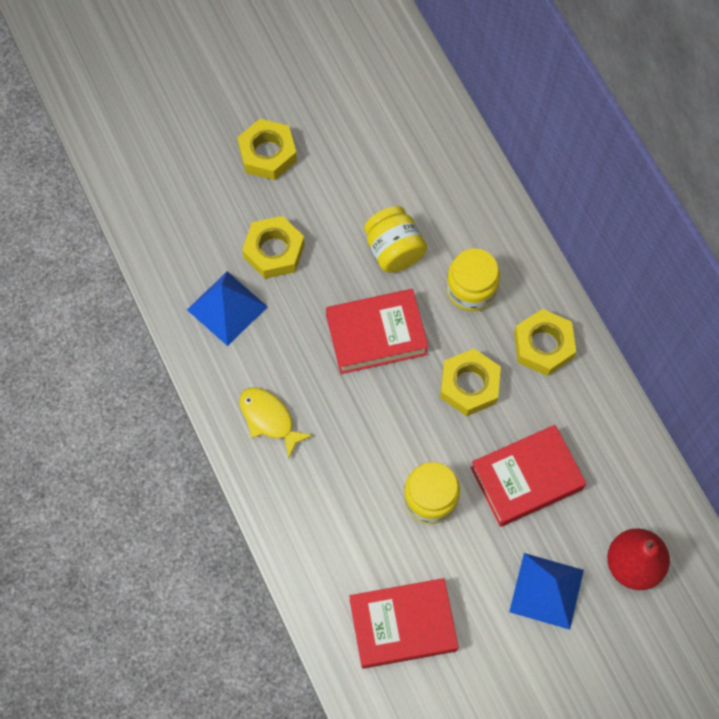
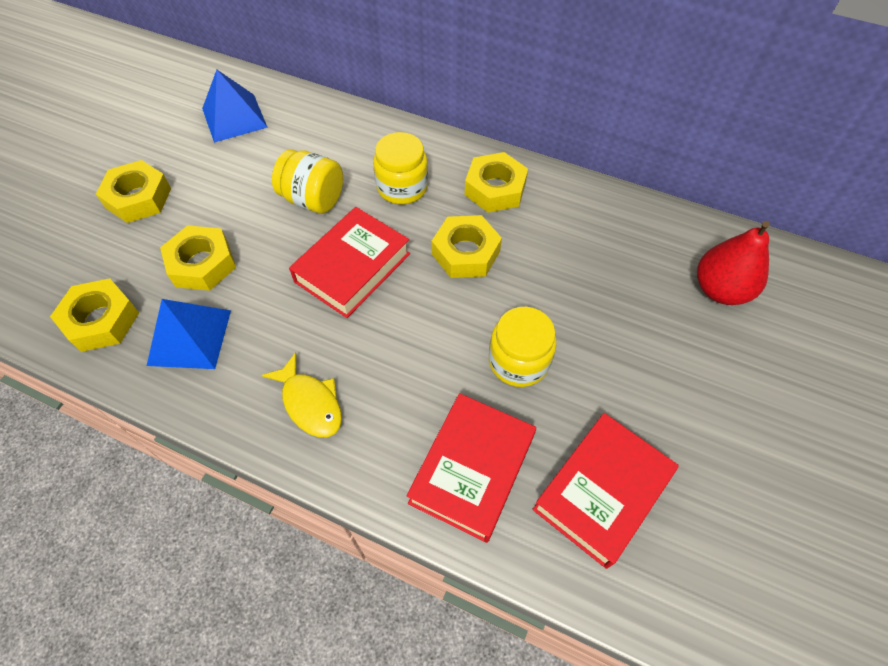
camera: 40 degrees left, 10 degrees down
(179, 250) = (101, 320): none -> yellow nut
(269, 419) = (310, 403): yellow fish -> yellow fish turned 135 degrees counterclockwise
(526, 478) = (578, 288): red book -> red book (472, 469)
(546, 591) = (683, 361): blue pyramid -> blue pyramid (234, 117)

